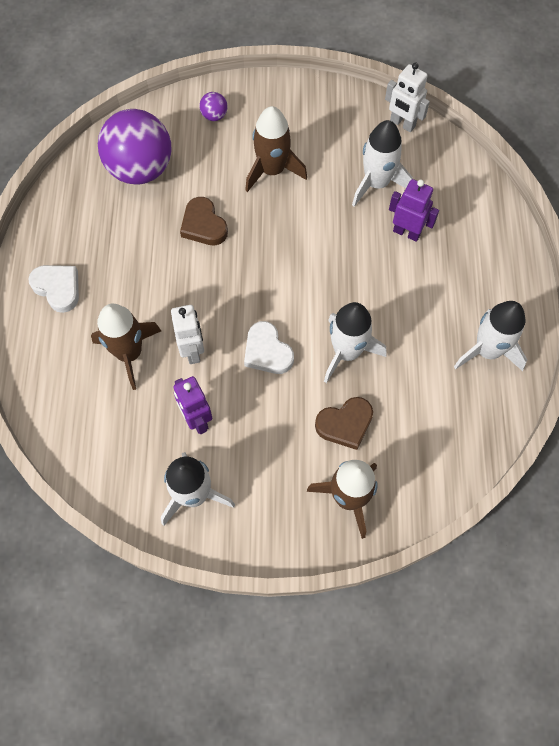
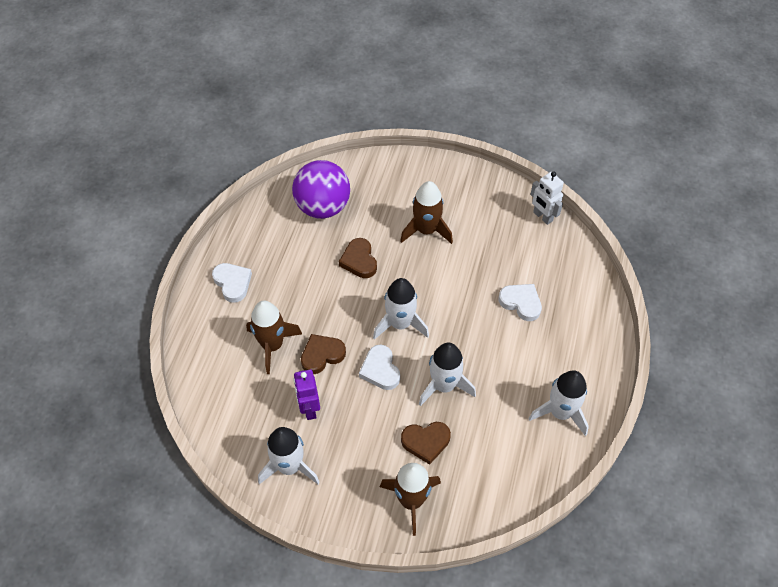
camera: 15 degrees right, 10 degrees down
(193, 351) = (322, 355): white robot -> brown heart
(214, 116) = (392, 178): purple ball -> none
(376, 183) = (507, 259): white rocket -> white rocket (400, 324)
(406, 232) = (521, 303): purple robot -> white heart

